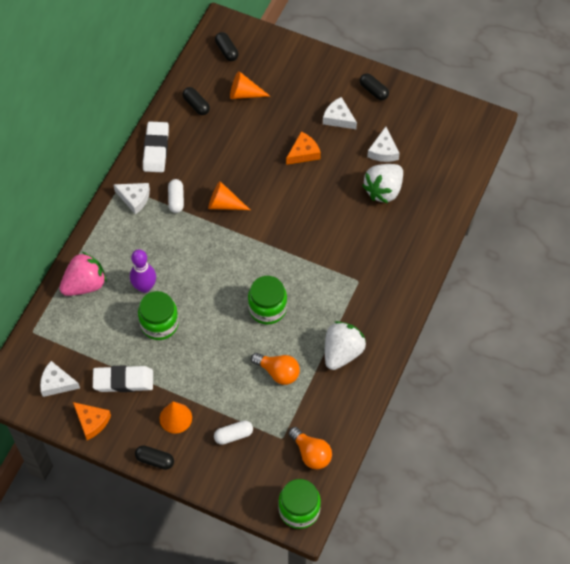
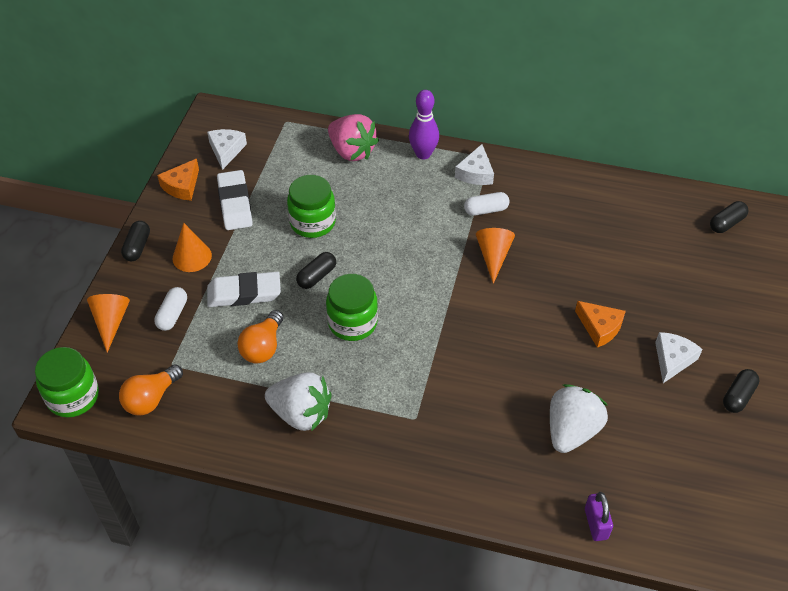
camera: 80 degrees right, 10 degrees down
(144, 287) = (359, 201): purple bowling pin -> purple bowling pin (423, 154)
(156, 149) = (551, 180): white eraser -> white eraser (244, 293)
(196, 105) = (630, 207): black capsule -> black capsule (317, 276)
(233, 435) = (172, 314): white capsule -> white capsule turned 45 degrees clockwise
(244, 94) = (668, 251): orange cone -> orange cone (111, 322)
(383, 151) = (638, 422): white cheese -> none
(383, 190) = (571, 431): white strawberry -> white strawberry turned 90 degrees clockwise
(452, 193) = (596, 524): none -> purple padlock

